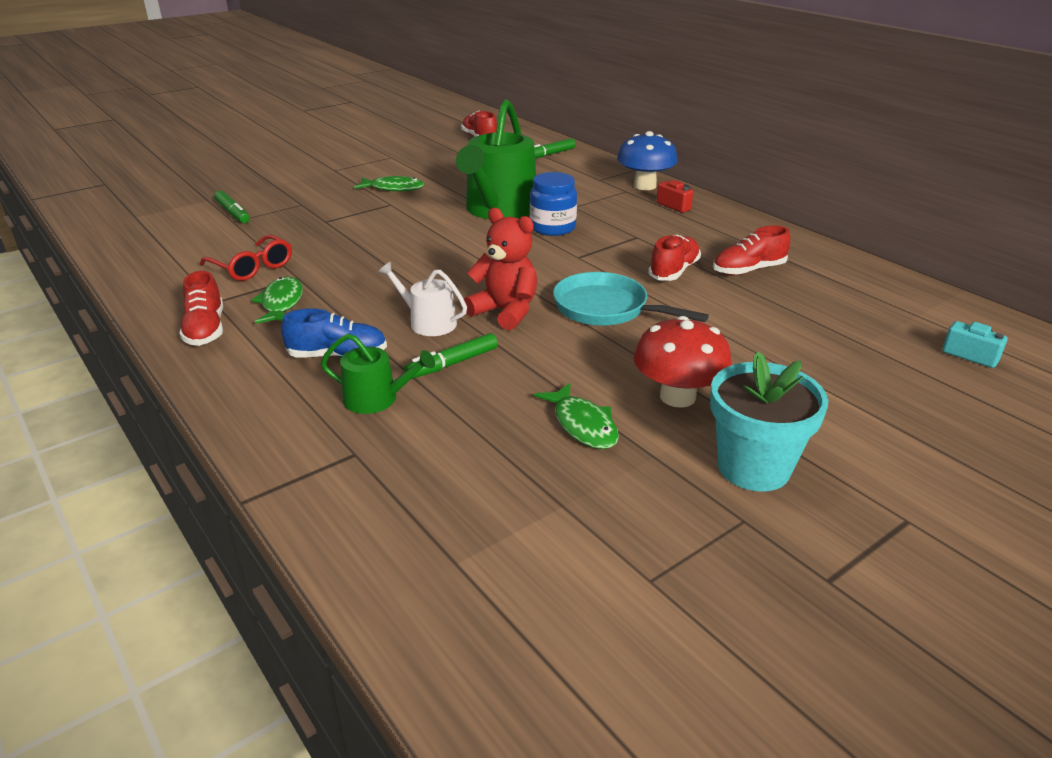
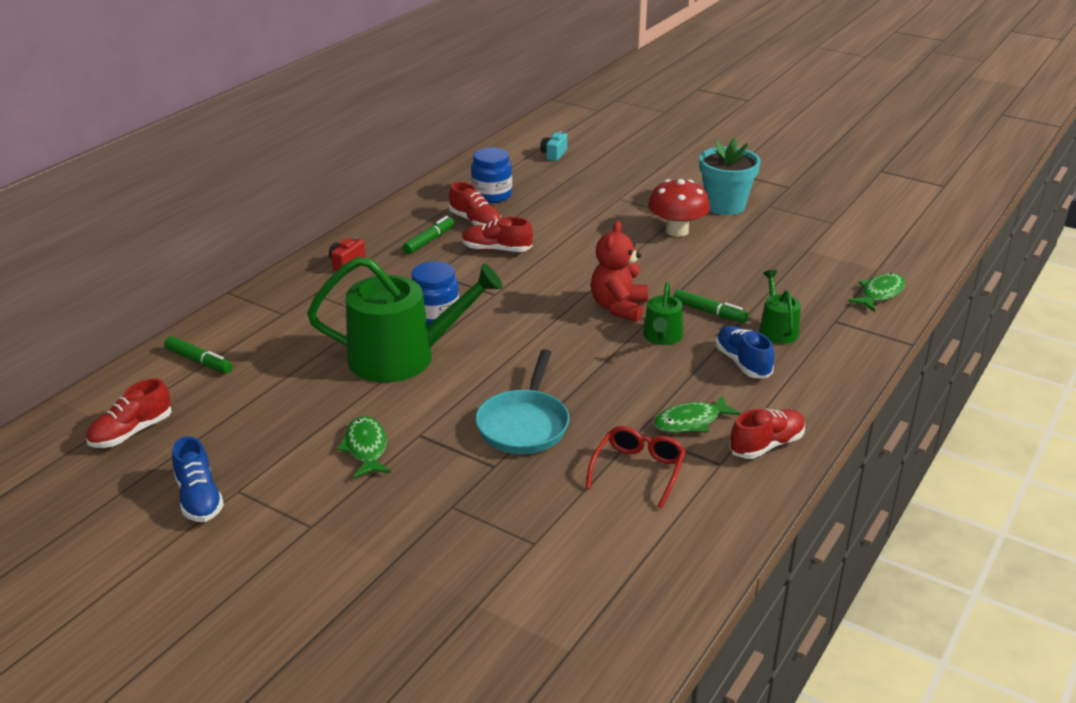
camera: 110 degrees left, 0 degrees up
(233, 213) = (509, 555): green marker -> green marker (429, 240)
(394, 149) = (199, 498): none -> blue shoe
(428, 322) = (662, 337): white watering can -> green watering can
(582, 425) = (734, 255): green fish -> green fish (880, 294)
(606, 309) = (581, 268): turquoise pan -> turquoise pan (524, 425)
(644, 186) = (294, 285): blue mushroom -> none
(822, 289) = (492, 195): none -> blue jar

